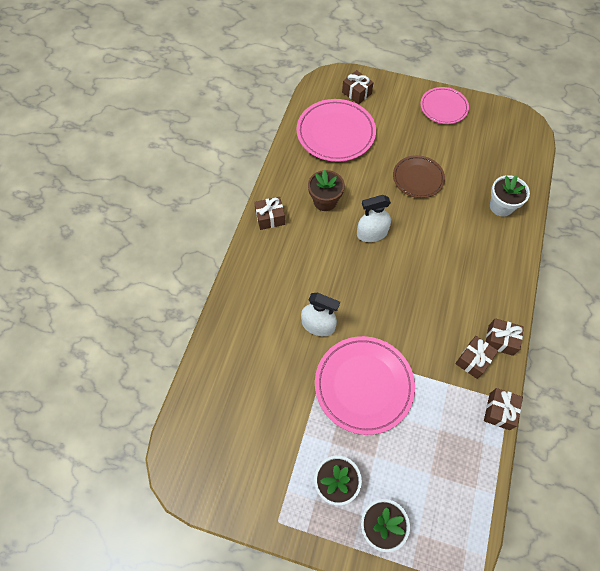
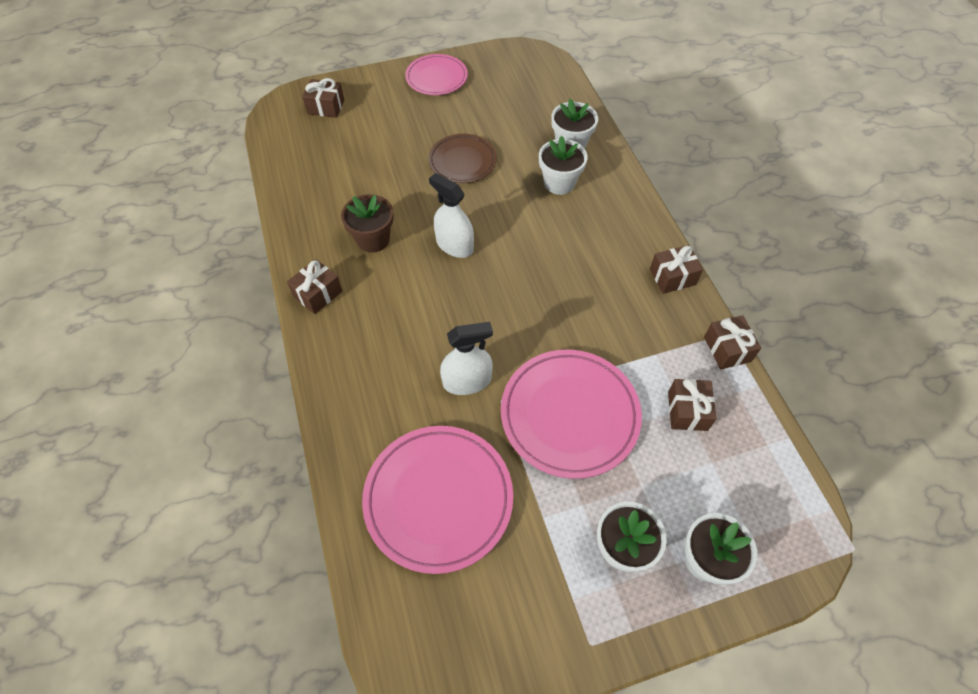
camera: 35 degrees left, 5 degrees down
(335, 133) = (332, 160): pink plate -> pink plate (438, 499)
(372, 233) = (454, 245): white spray bottle -> white spray bottle turned 90 degrees clockwise
(472, 229) = (559, 183): none -> white flower pot
(473, 360) = (662, 314): brown gift -> brown gift (687, 411)

